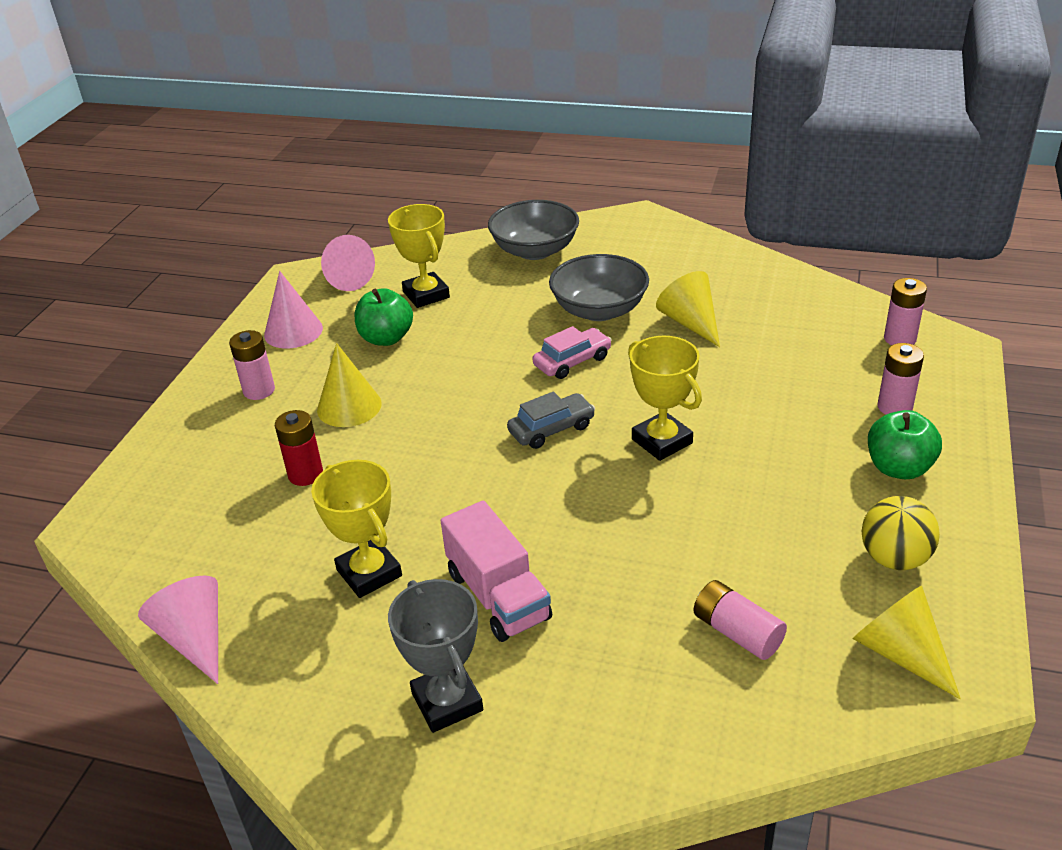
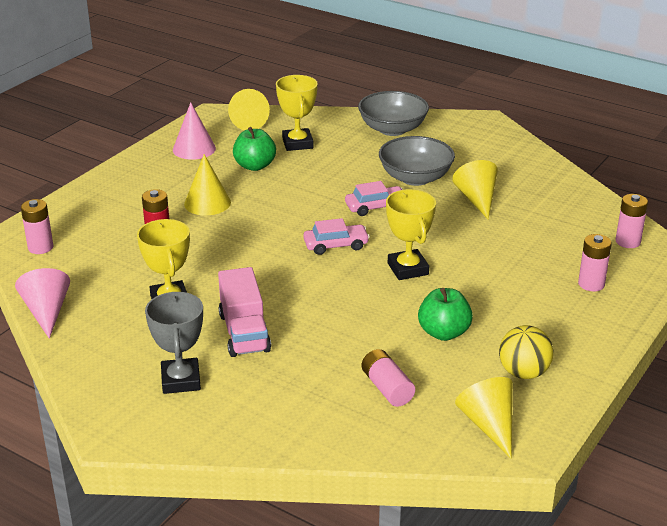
camera: 15 degrees right, 5 degrees down
(259, 390) = (153, 181): pink battery -> pink battery (40, 247)
(346, 278) = (247, 122): pink cone -> yellow cone
(551, 429) = (336, 245): grey car -> pink car
(898, 468) = (566, 321): green apple -> green apple (443, 333)

